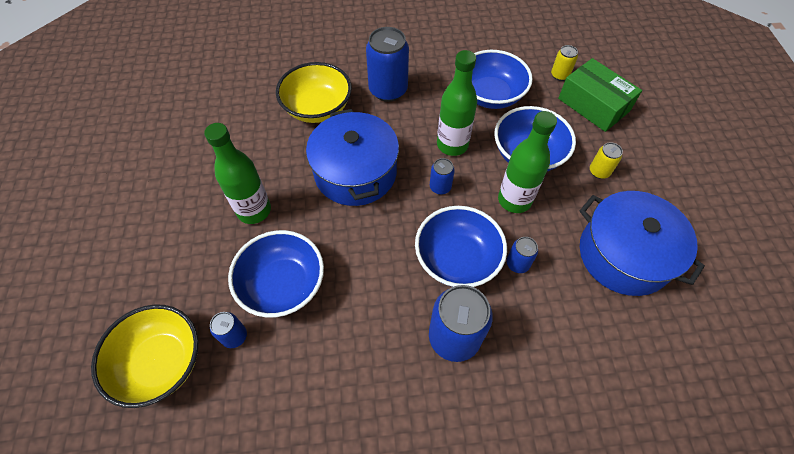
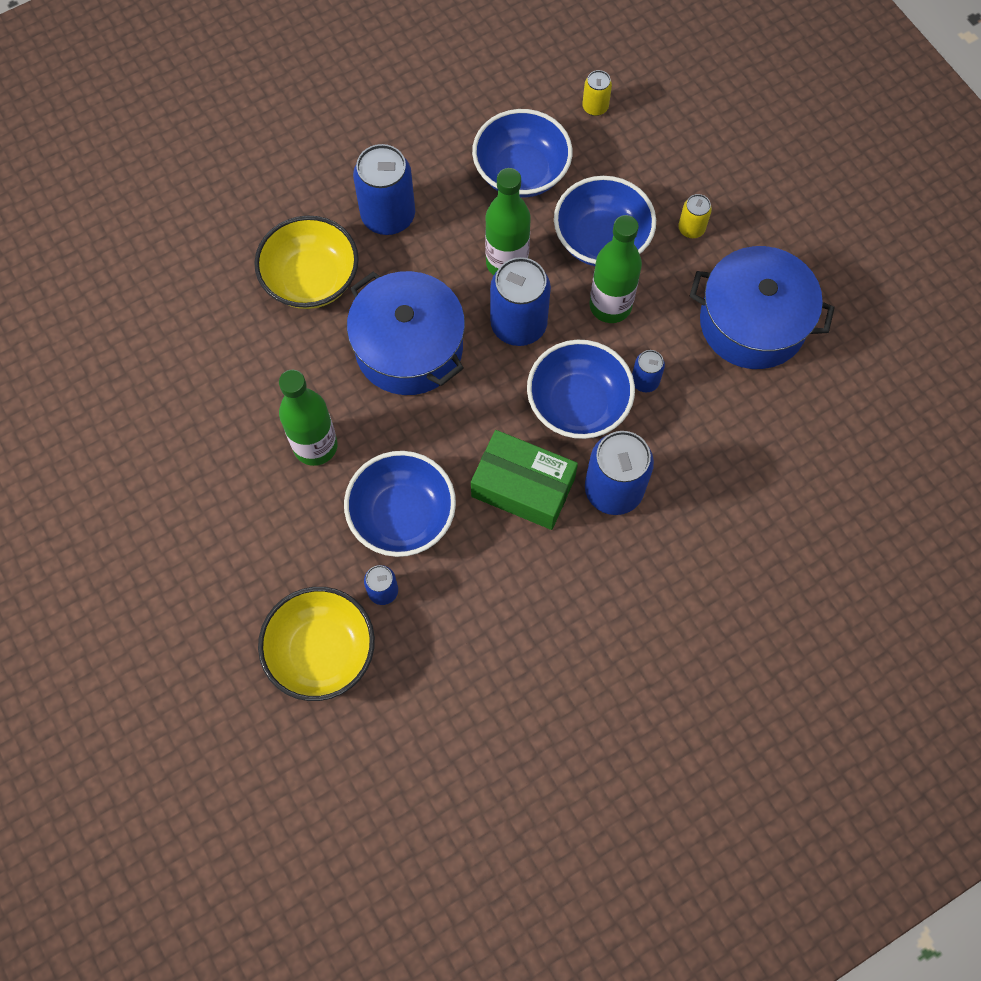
camera: 25 degrees left, 10 degrees up
(440, 187) = (518, 324): blue can -> blue can, size x1.99
(593, 105) = (652, 137): green box -> green box (523, 487)

